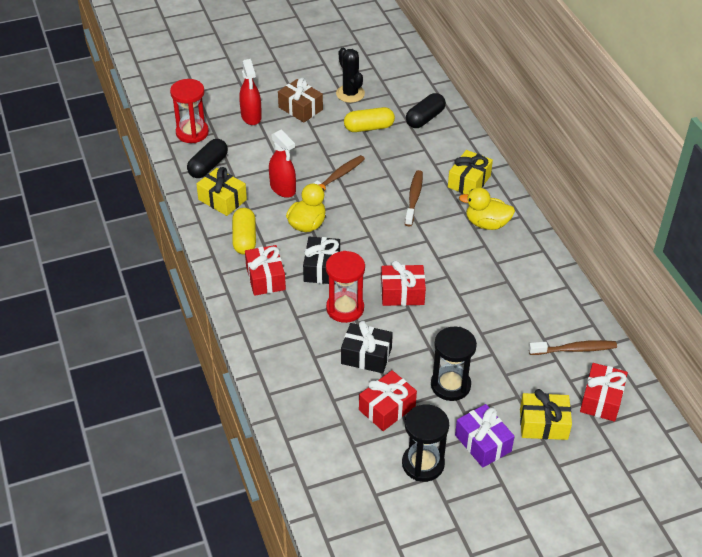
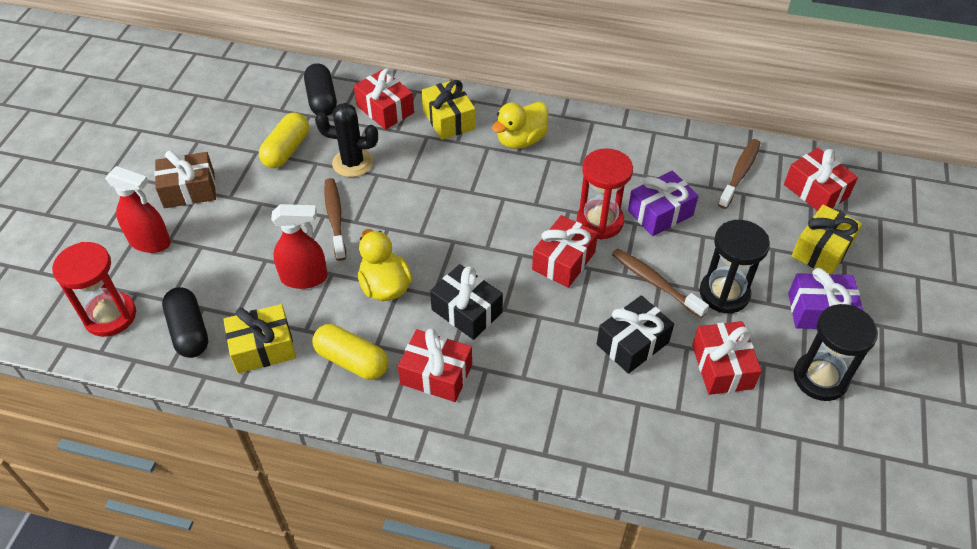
camera: 55 degrees left, 5 degrees up
(345, 308) = (546, 324): red hourglass -> red hourglass (599, 221)
(350, 94) = (215, 136): black cactus -> black cactus (352, 163)
(414, 198) = (431, 174): brown toothbrush -> brown toothbrush (655, 282)
(447, 149) = (385, 109): none -> red gift
(491, 322) = (660, 213): none -> purple gift

